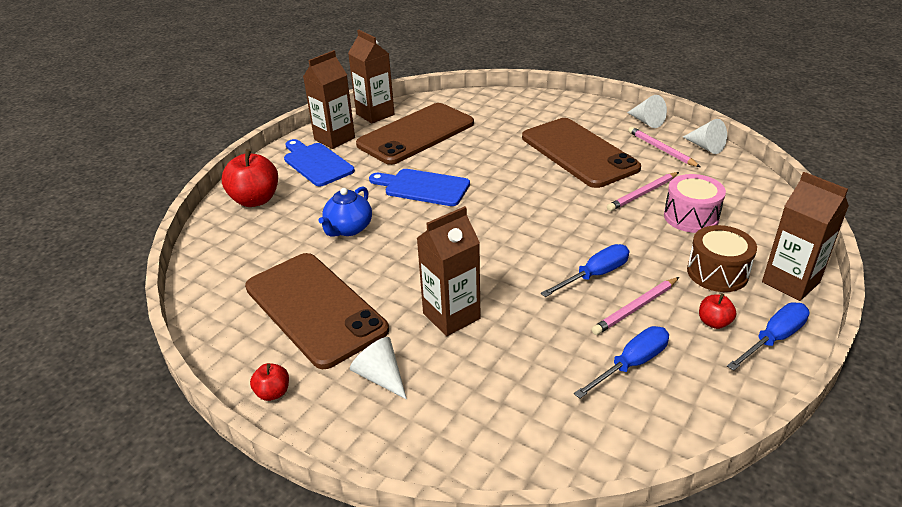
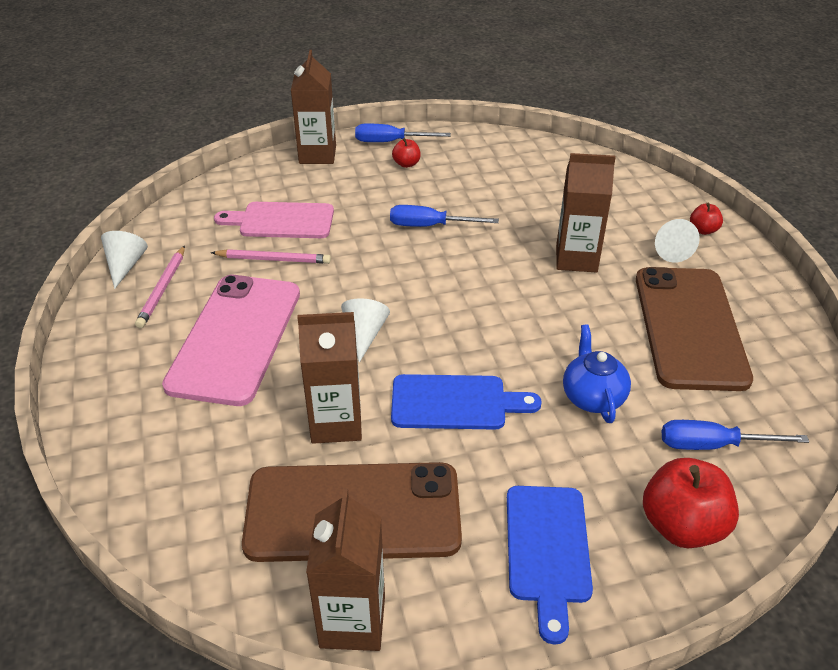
camera: 140 degrees left, 5 degrees up
(273, 393) = (763, 281): red apple -> red apple (703, 230)
(334, 138) = (475, 597): brown carton -> brown carton (336, 423)
(348, 229) = (592, 397): blue teapot -> blue teapot turned 75 degrees counterclockwise
(423, 187) = (455, 403): blue cutting board -> blue cutting board turned 60 degrees counterclockwise
(579, 152) = (235, 338): brown phone -> pink phone
(631, 364) = (493, 173): blue screwdriver -> blue screwdriver (713, 445)
(635, 308) = (439, 194): pink pencil -> none
(646, 121) = (95, 330): white cone -> white cone (364, 334)
(691, 217) = (281, 221): pink drum -> pink cutting board
(717, 272) = (347, 182): brown drum -> none

